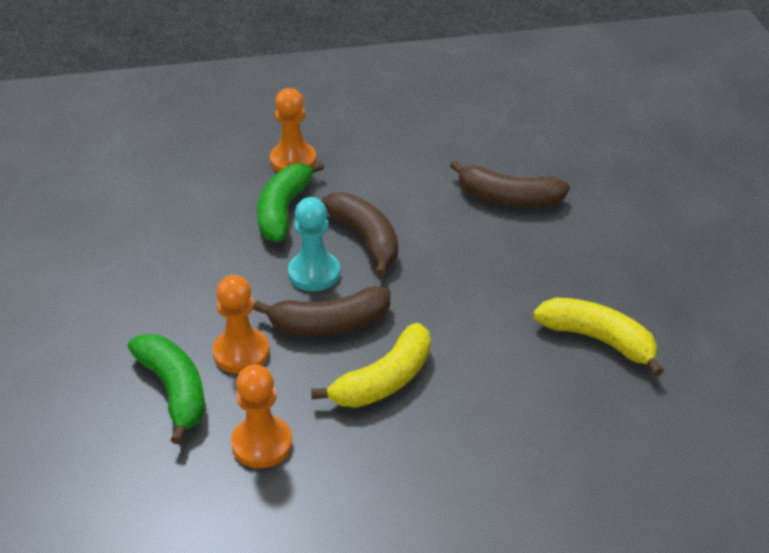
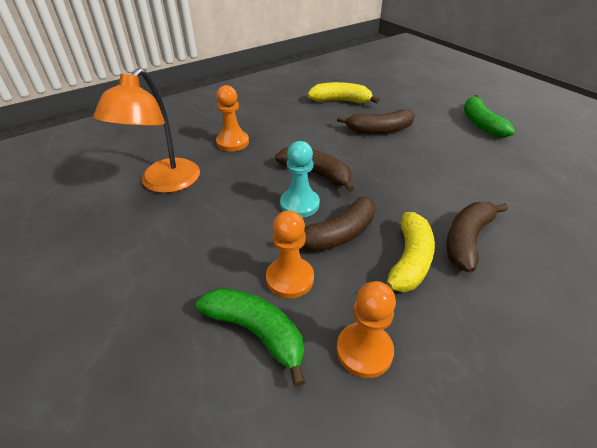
camera: 25 degrees left, 0 degrees up
(177, 196) = (164, 183): none -> orange lamp
(283, 210) = (248, 172): green banana -> green banana (481, 124)
(476, 382) = (467, 240): none -> brown banana
(598, 340) = (506, 189): yellow banana -> yellow banana (341, 101)

